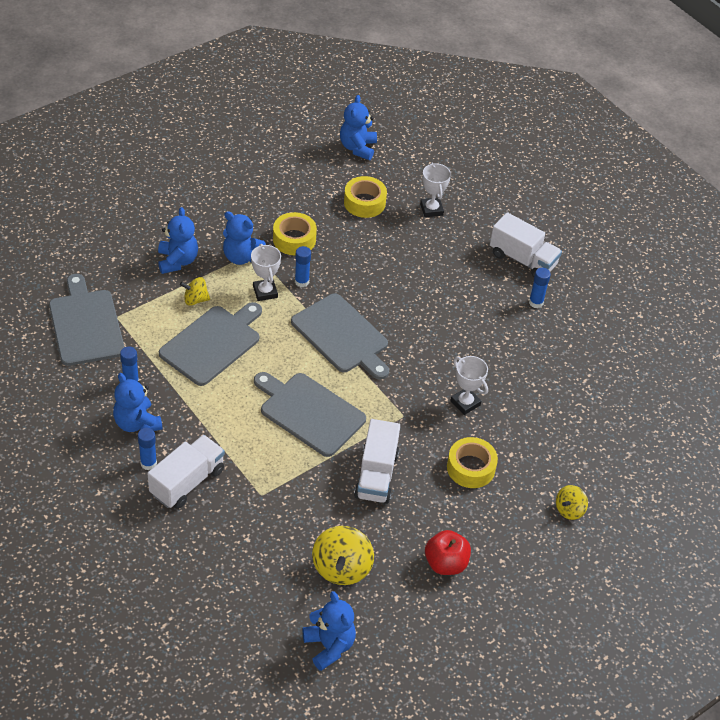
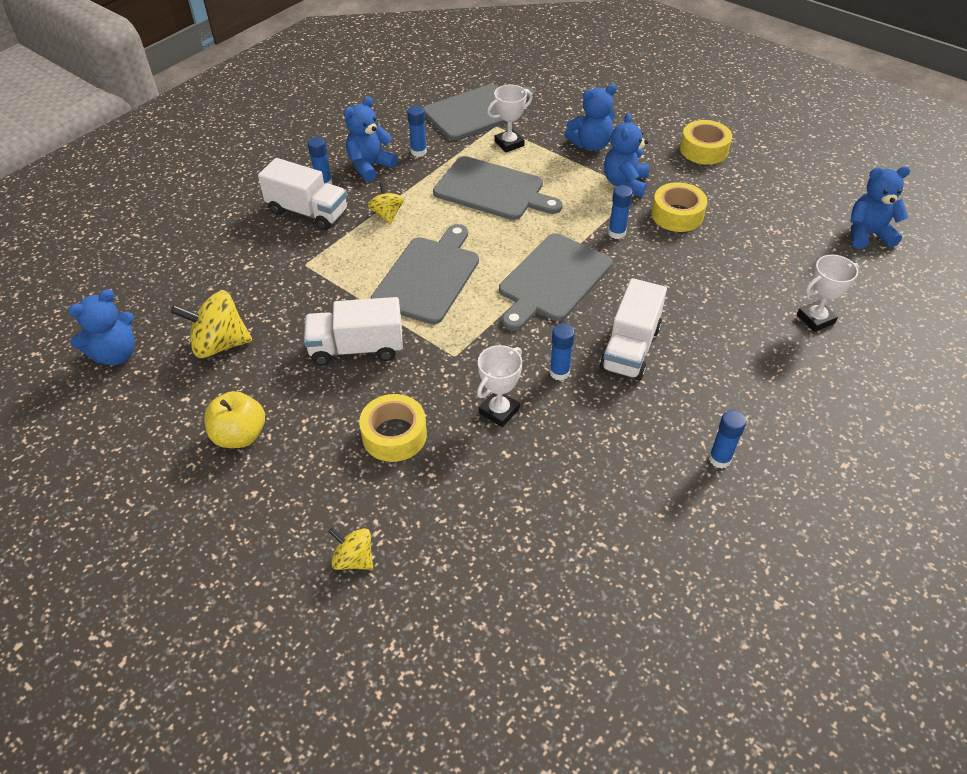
camera: 80 degrees right, 0 degrees up
(195, 299) = (545, 167): yellow spinning top -> yellow spinning top (387, 214)
(265, 292) = (585, 210): white trophy -> white trophy (509, 144)
(364, 202) = (779, 258): yellow tape -> yellow tape (703, 150)
(439, 360) = (559, 372): none -> blue glue stick
(445, 563) = (240, 435): red apple -> yellow apple
(522, 259) = (793, 430): white truck -> white truck (630, 348)

